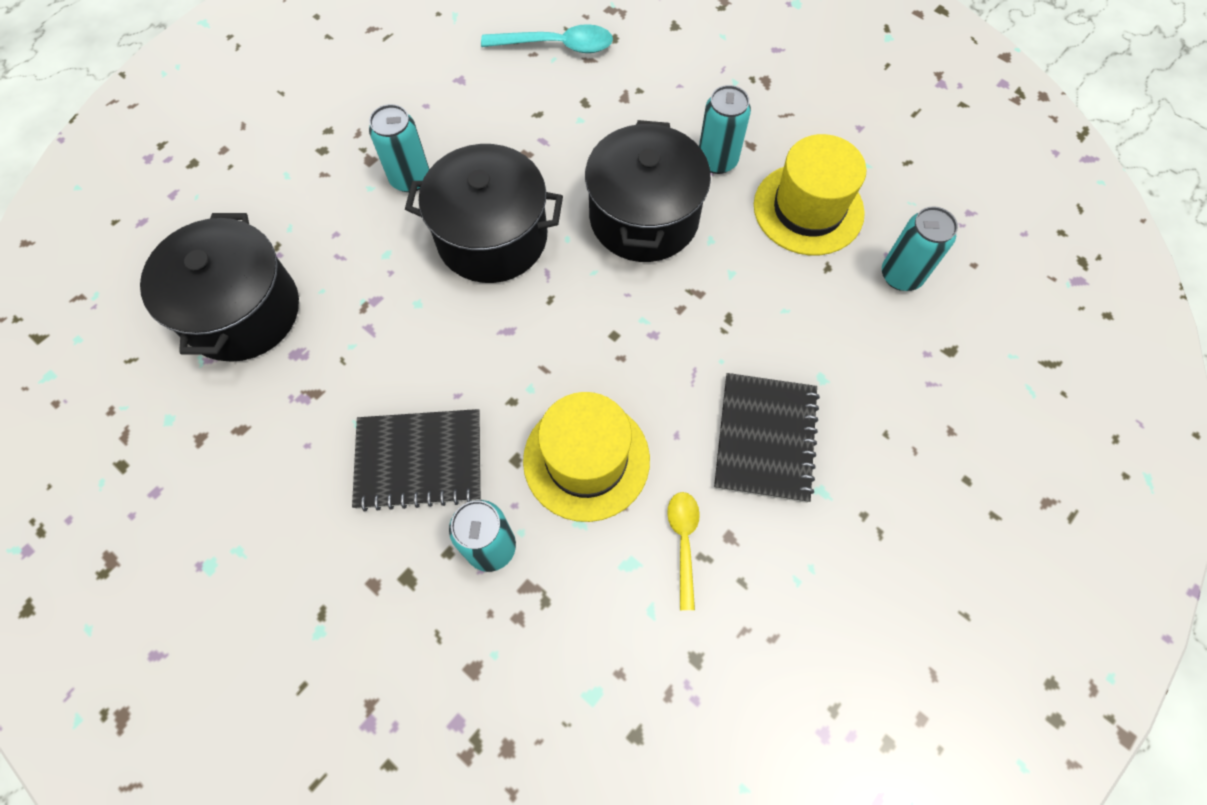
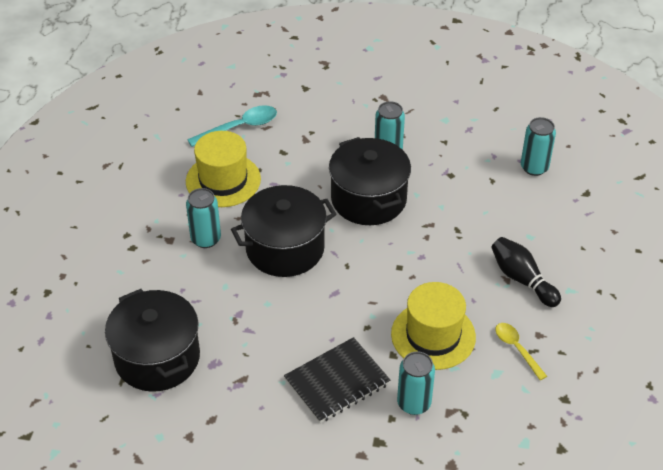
camera: 30 degrees left, 20 degrees down
(765, 438) = (522, 279): black notebook -> black bowling pin
(808, 209) = (459, 155): yellow hat -> yellow hat (223, 180)

